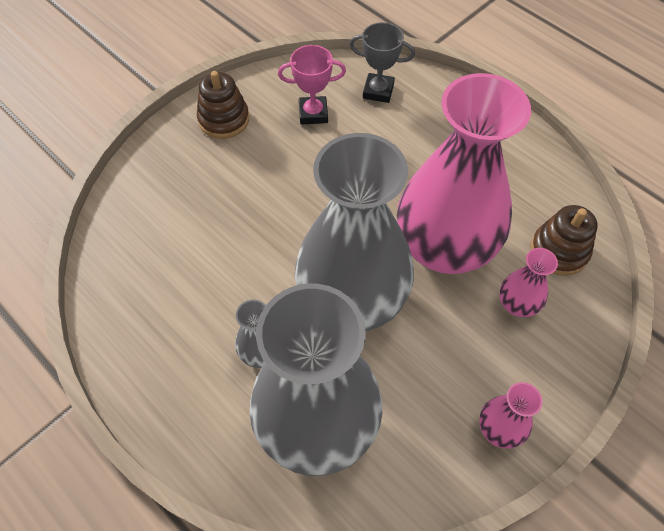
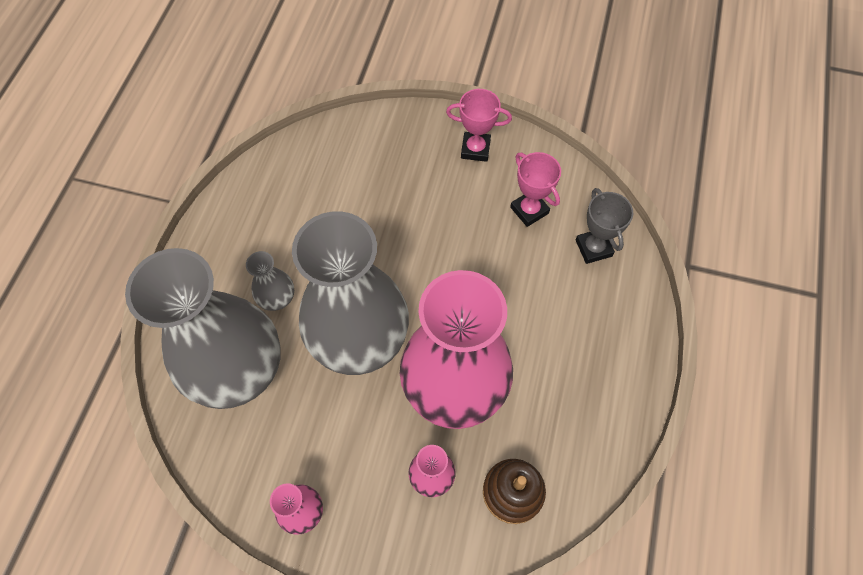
camera: 60 degrees right, 5 degrees up
(224, 119) = (475, 149): brown stacking toy -> pink trophy

